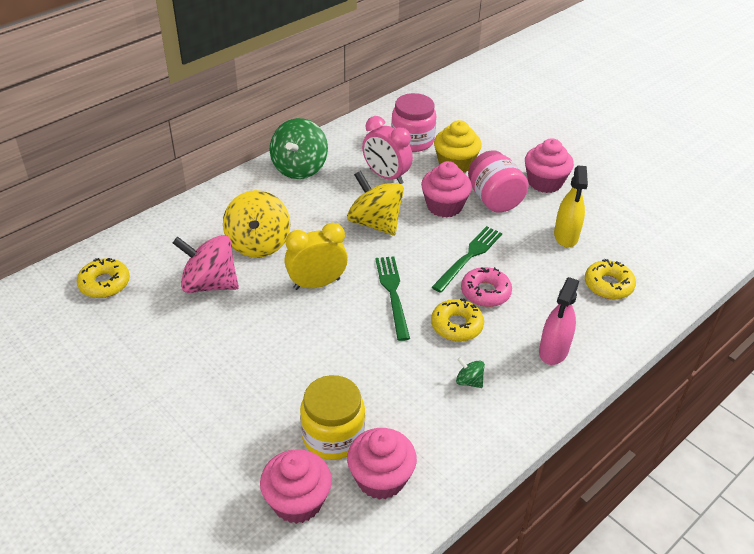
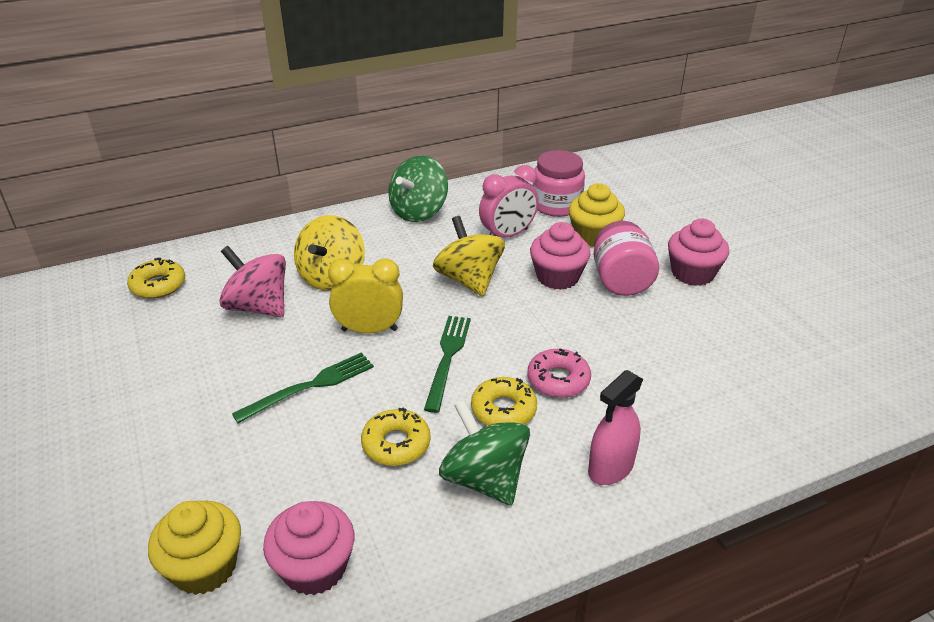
camera: 20 degrees right, 5 degrees down
(297, 501) = (204, 567): pink cupcake -> yellow cupcake
(333, 436) = (289, 501): yellow jar -> none
(386, 176) = (507, 235): pink clock -> pink clock turned 90 degrees counterclockwise
(469, 257) = (558, 336): green fork -> green fork (310, 386)
(469, 381) = (484, 479): green spinning top -> green spinning top, size x2.25
(566, 236) = (691, 337): yellow spray bottle -> none
(608, 285) = (721, 405): yellow donut -> yellow donut (396, 444)

